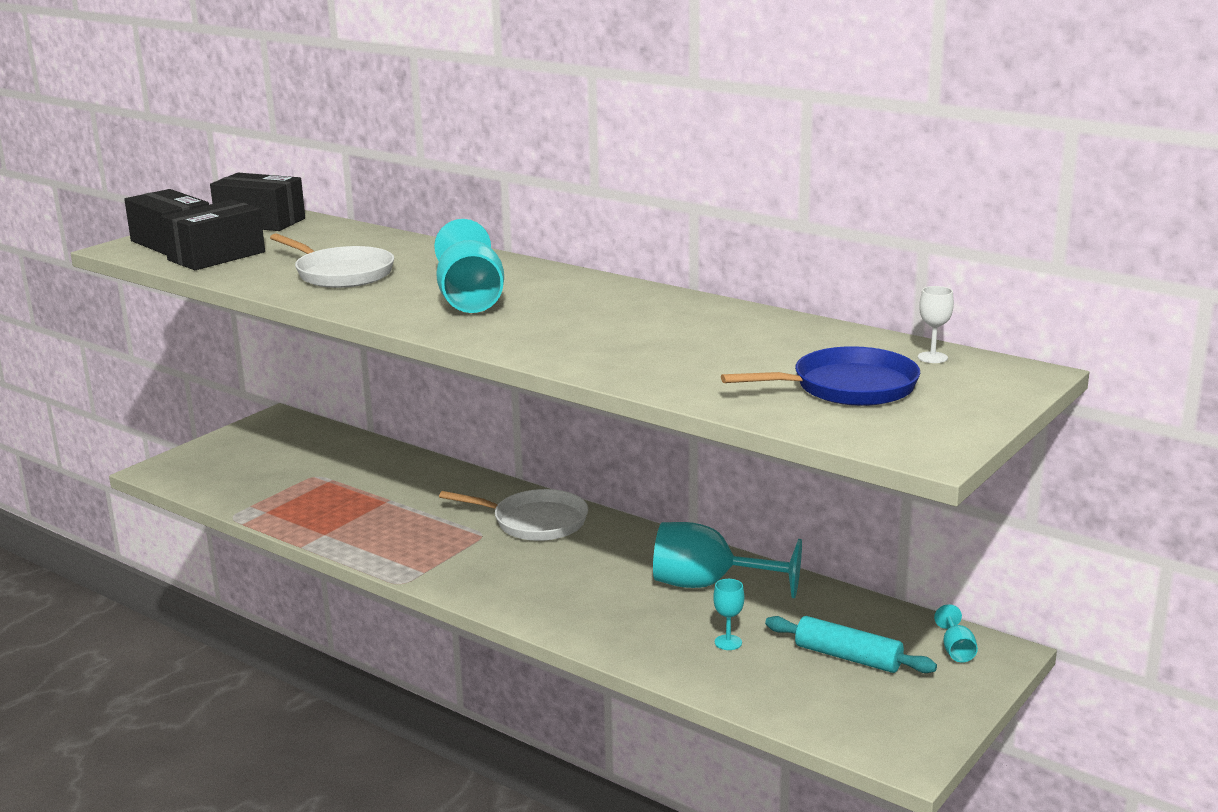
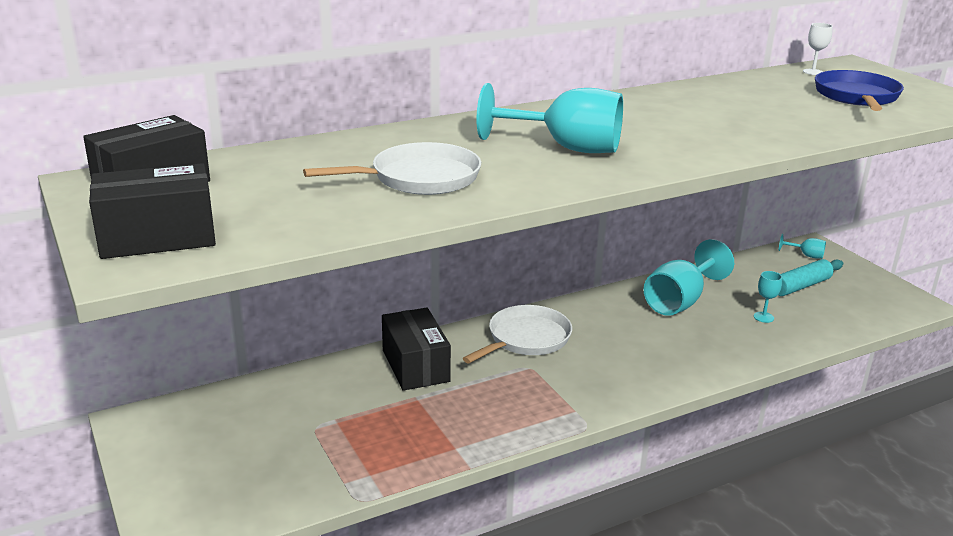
camera: 65 degrees left, 5 degrees up
(216, 256) = (259, 222): black box -> black box (415, 365)

